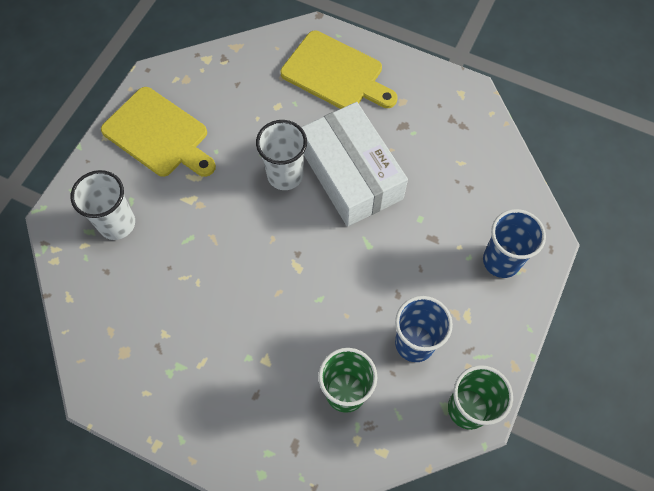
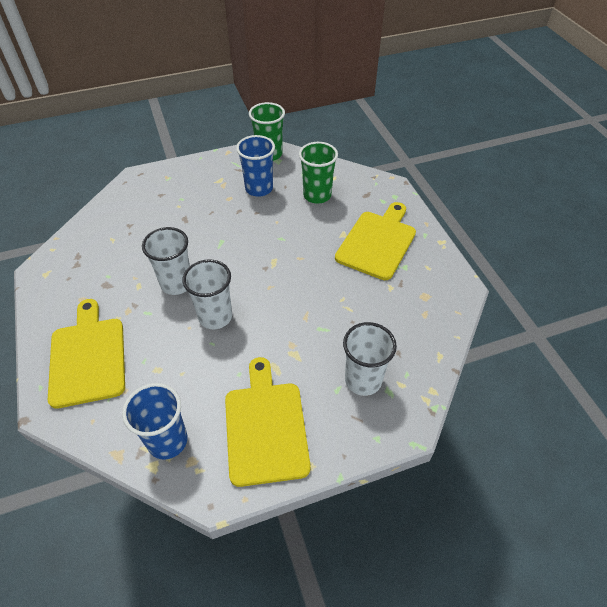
camera: 135 degrees left, 15 degrees down
(222, 381) = (377, 242): none -> yellow cutting board
(351, 174) = (176, 283): white box -> white cup
(501, 261) = (169, 186): blue cup -> blue cup (167, 441)

